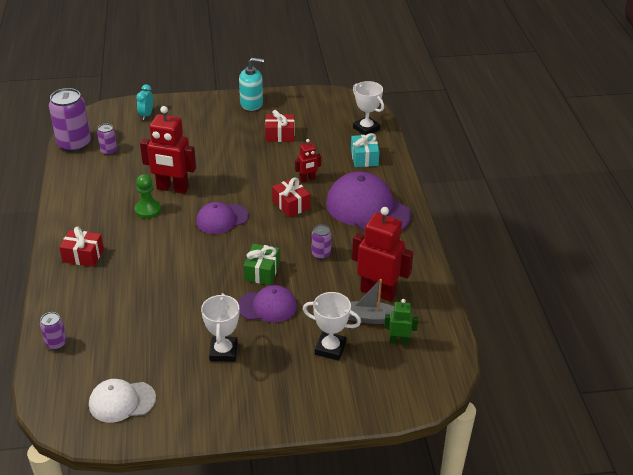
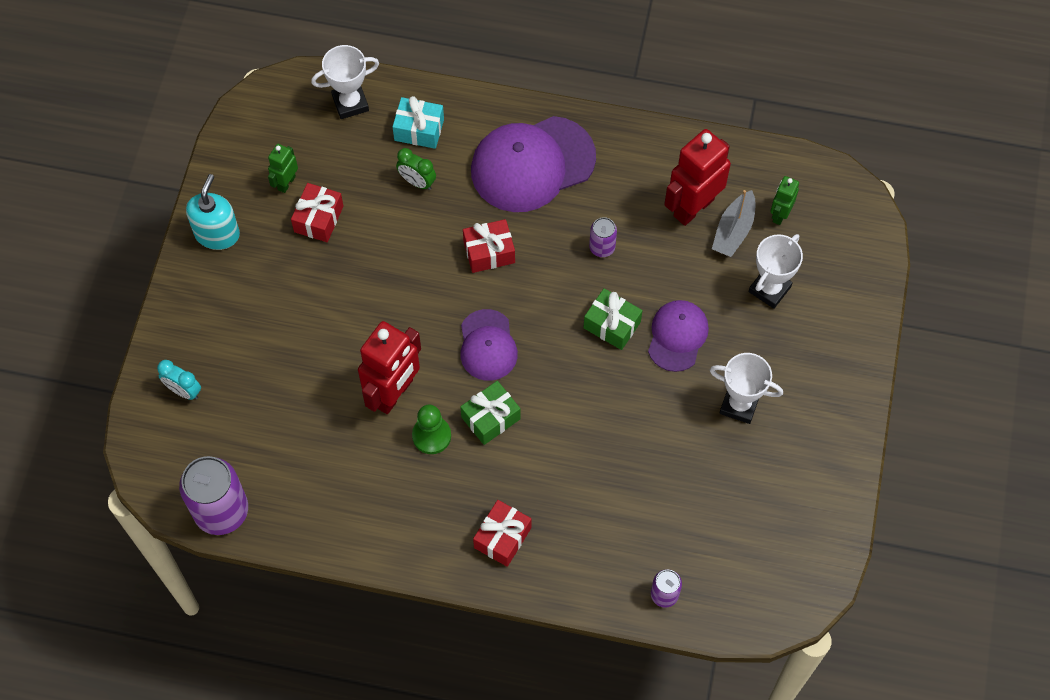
camera: 70 degrees left, 25 degrees up
(109, 151) = (262, 463): purple can -> none
(122, 401) = (785, 533): white cap -> none
(169, 232) = (490, 418): none -> green gift
(298, 119) = (286, 183): none -> green robot
(307, 179) = (440, 215): red robot -> none
(326, 165) = (417, 182): none -> green clock

